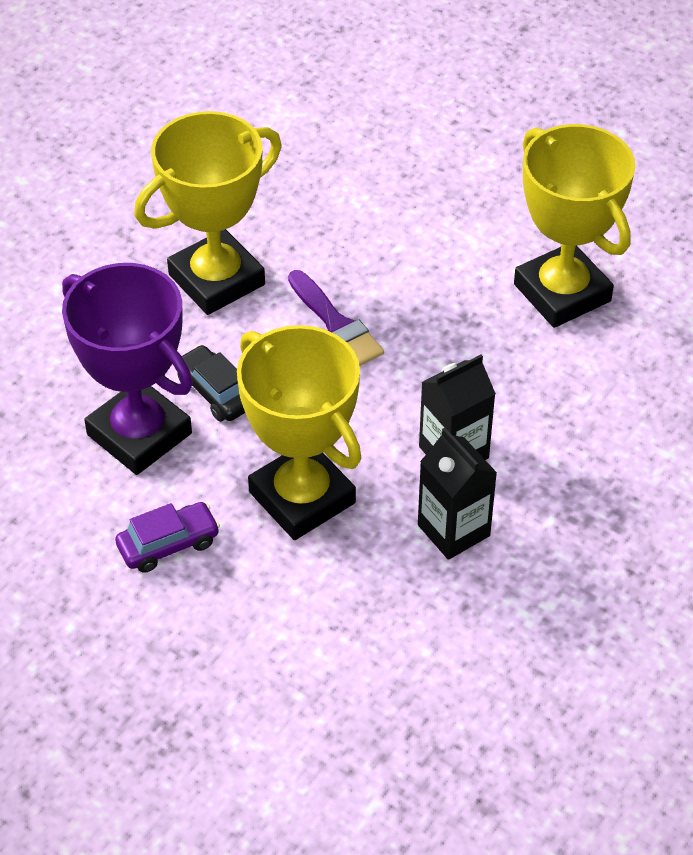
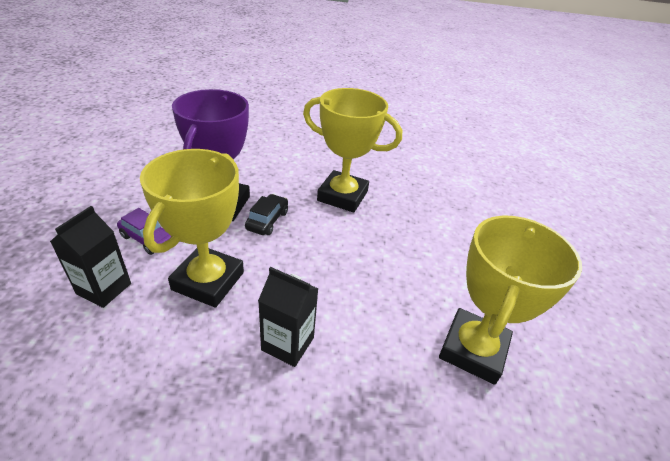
camera: 55 degrees right, 10 degrees down
(336, 324) = (350, 248): purple brush -> none
(453, 530) = (215, 373): black carton -> black carton (104, 289)

